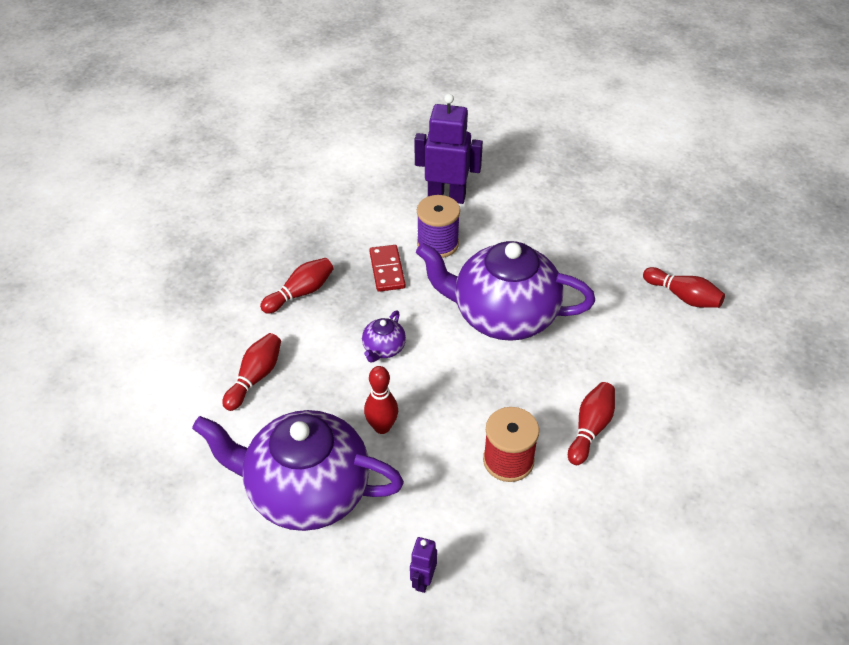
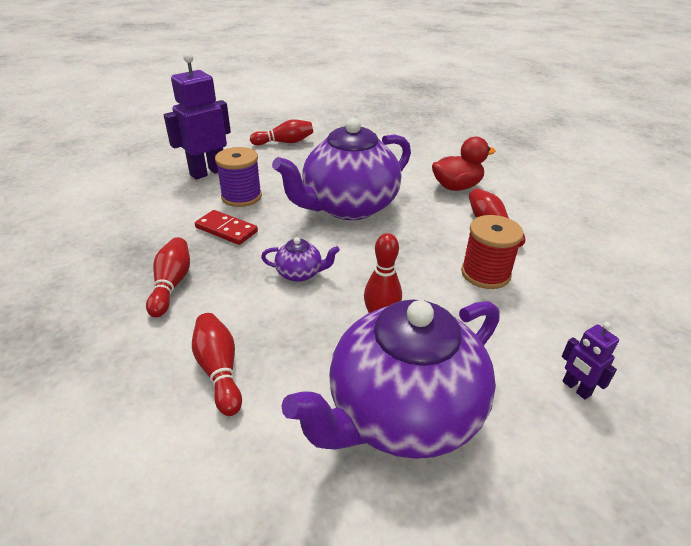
camera: 50 degrees left, 10 degrees down
(383, 349) = (300, 273): purple teapot -> purple teapot turned 60 degrees counterclockwise
(632, 367) = (456, 187): none -> red duck
(683, 296) = (422, 146): red bowling pin -> red bowling pin (285, 142)

